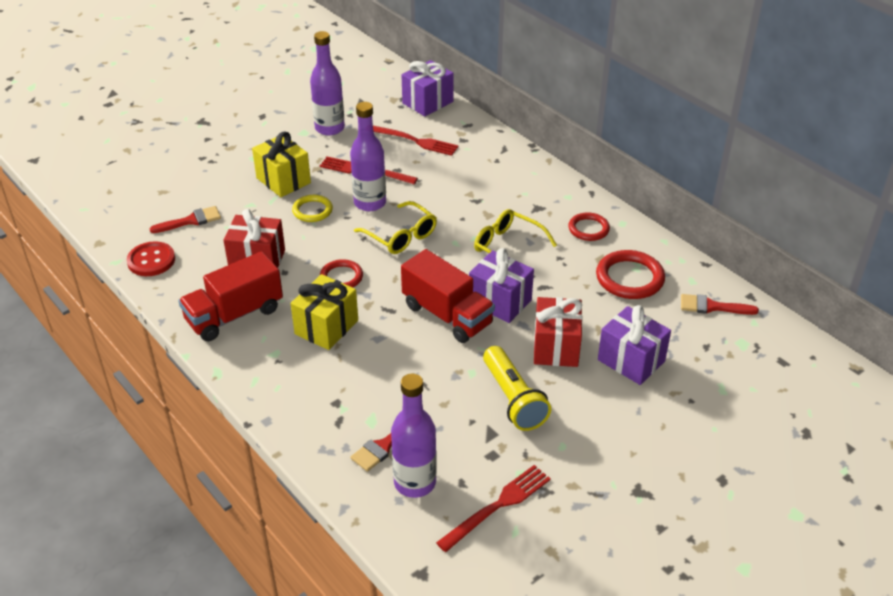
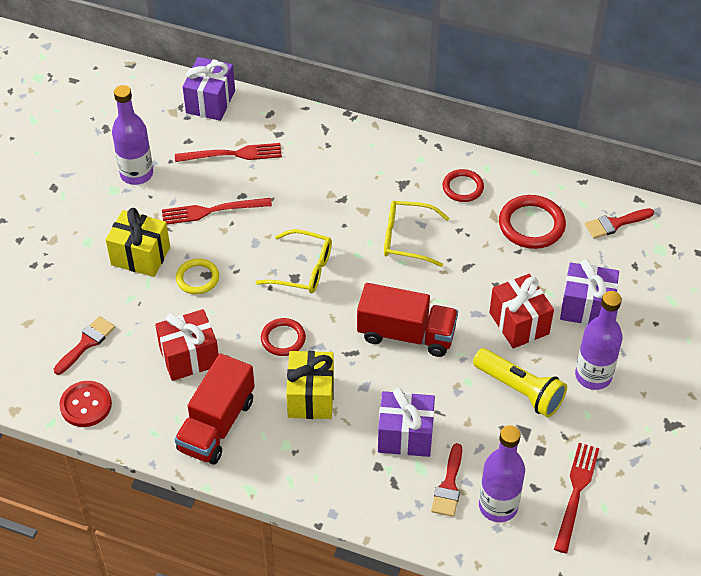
camera: 30 degrees left, 10 degrees up
(370, 203) = (245, 245): purple bottle -> purple bottle (593, 376)
(500, 302) = (441, 299): purple gift -> purple gift (405, 436)

